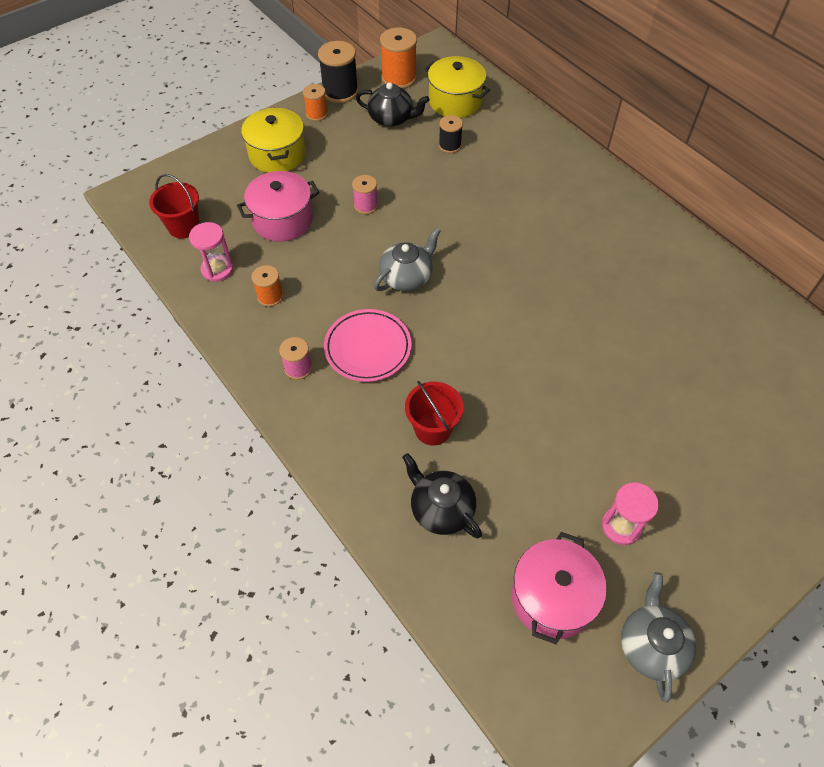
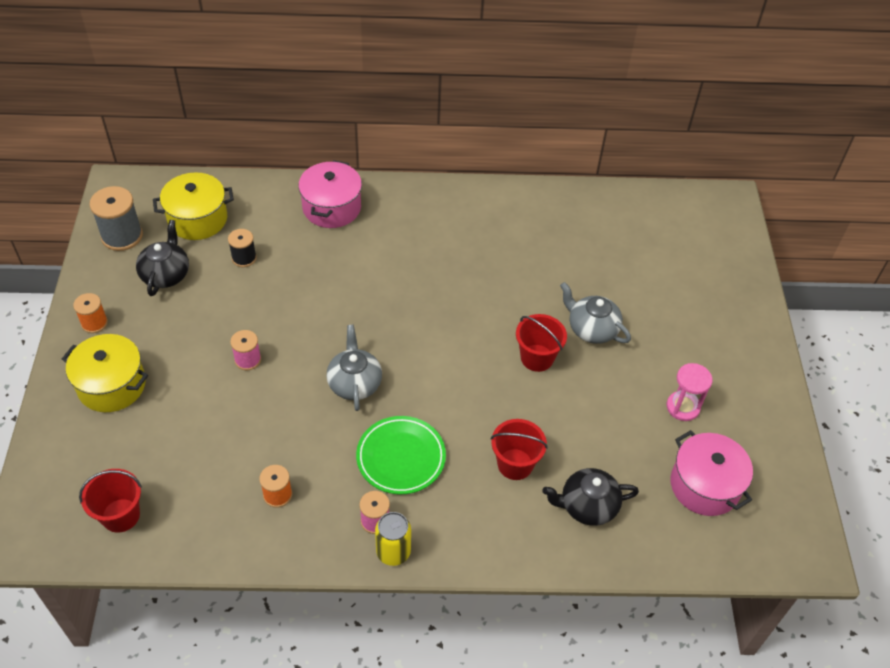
camera: 55 degrees left, 5 degrees down
(217, 269) = (204, 518): pink hourglass -> none
(281, 397) = (393, 552): none -> yellow can
(282, 220) = (198, 431): pink pot -> pink pot (331, 207)
(340, 92) = (87, 287): black spool -> none
(368, 348) = (401, 457): pink plate -> green plate
(391, 118) = (166, 274): black teapot -> black teapot turned 45 degrees counterclockwise
(399, 78) = (122, 236): orange spool -> grey spool
(554, 378) = (537, 358): none -> red bucket
(651, 645) = (775, 454): grey teapot -> grey teapot (591, 329)

